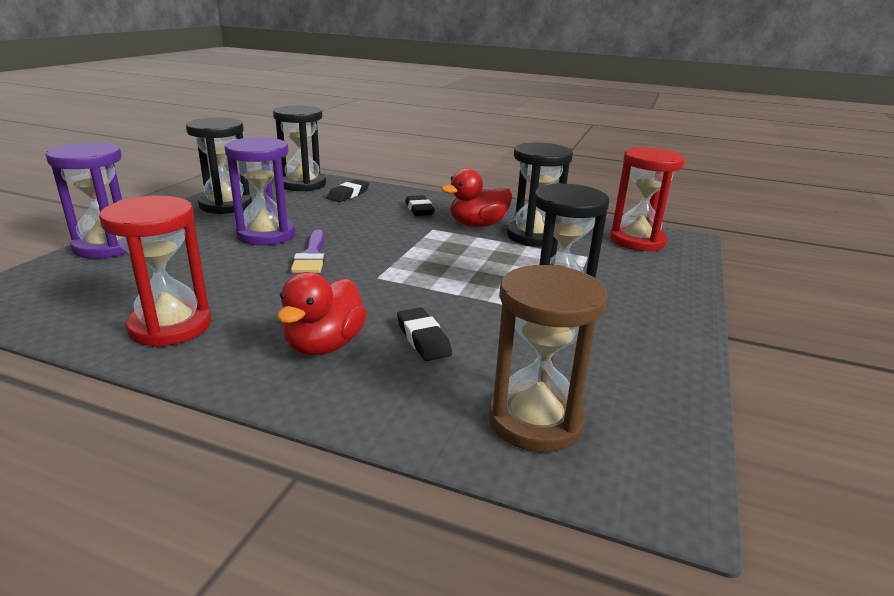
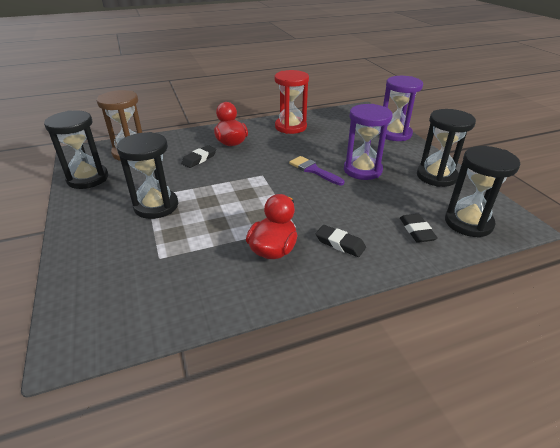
camera: 140 degrees right, 10 degrees up
(423, 339) = (199, 159): black eraser -> black eraser turned 75 degrees counterclockwise
(533, 236) = (218, 260): black hourglass -> black hourglass (88, 178)
(637, 241) = (123, 309): red hourglass -> none

